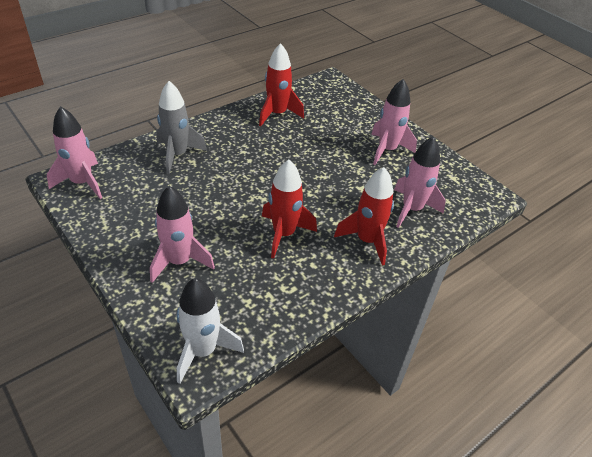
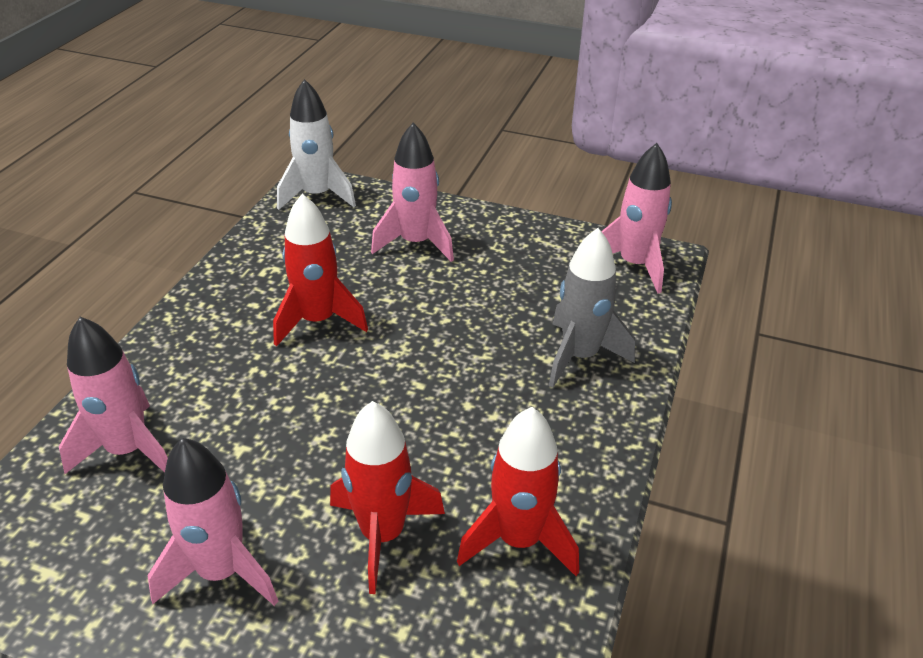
camera: 150 degrees right, 5 degrees down
(367, 240) = (190, 364): red rocket -> red rocket (382, 534)

